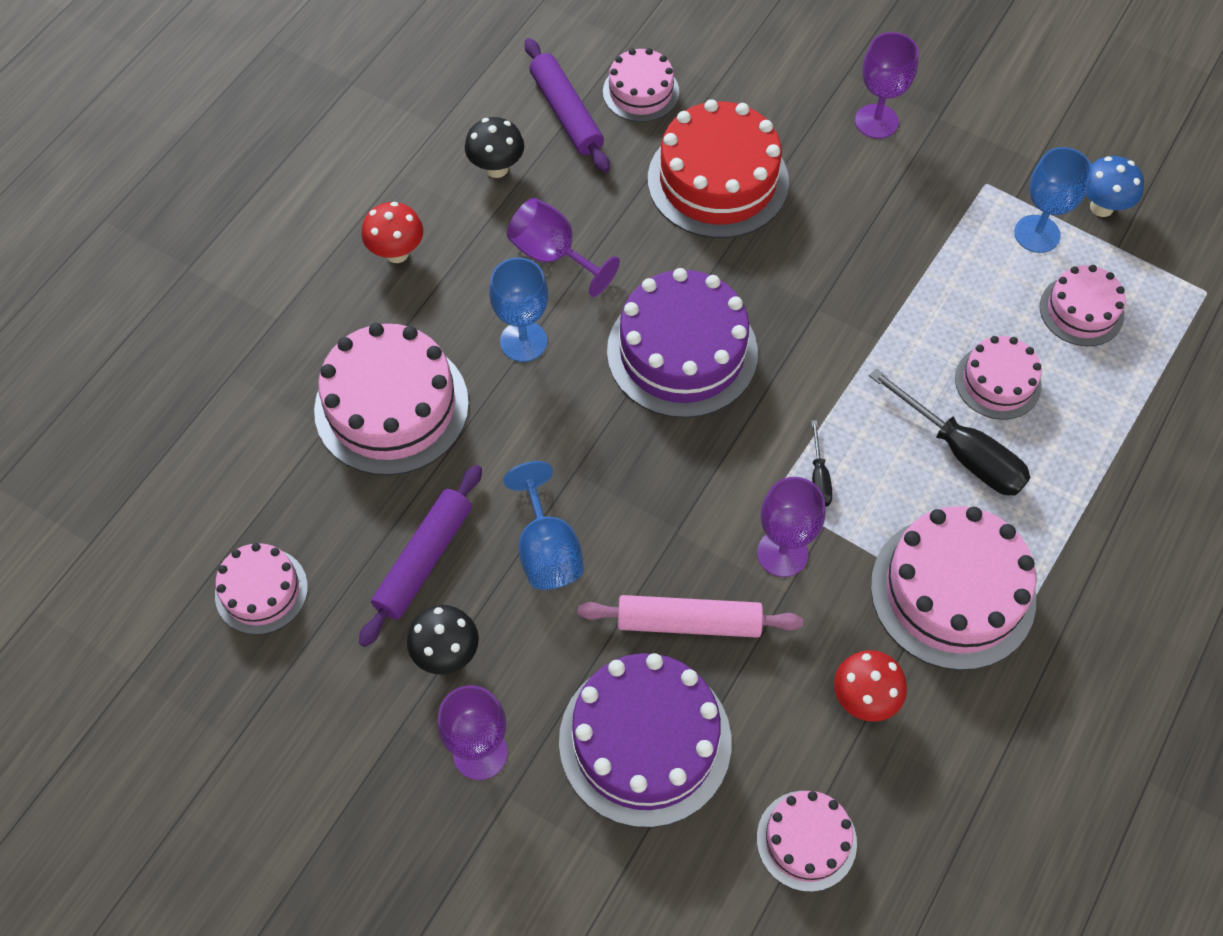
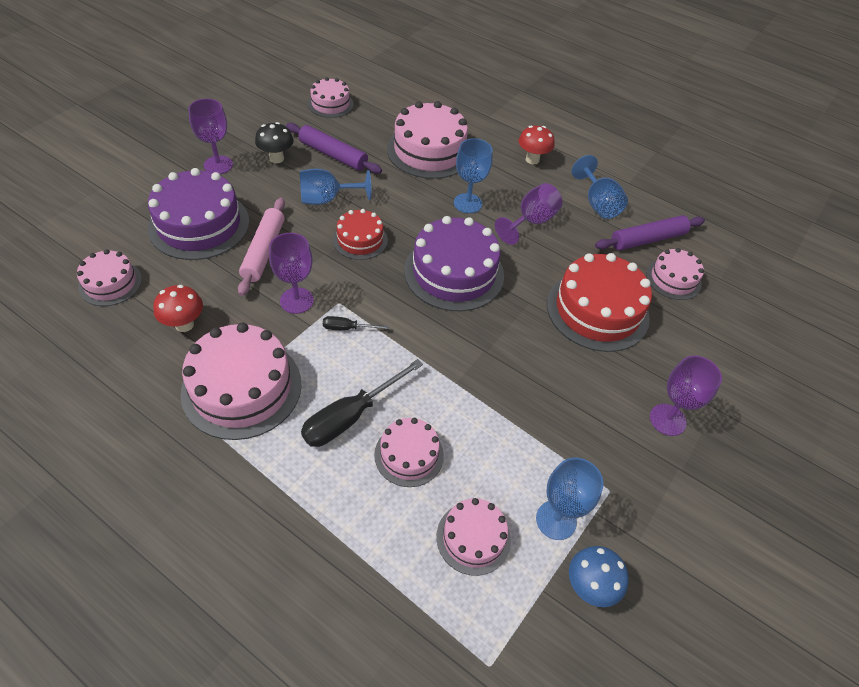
camera: 90 degrees right, 10 degrees down
(496, 168) = (598, 204): black mushroom -> blue goblet
(636, 486) = (360, 240): none -> red cake

